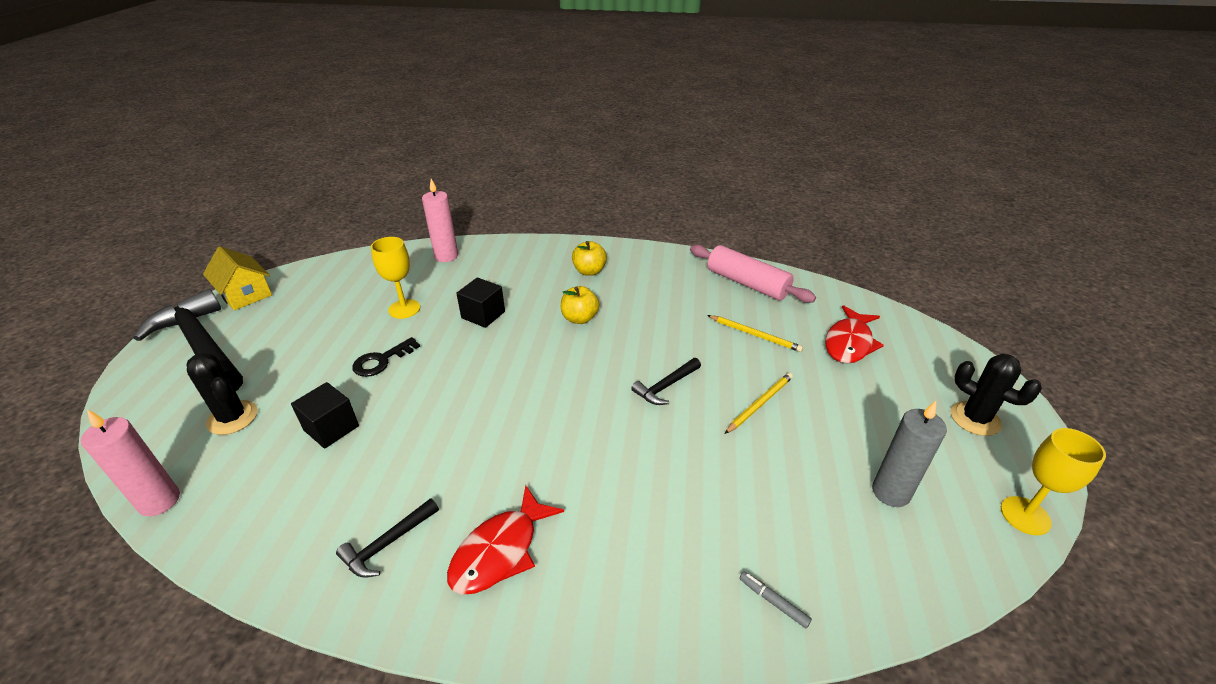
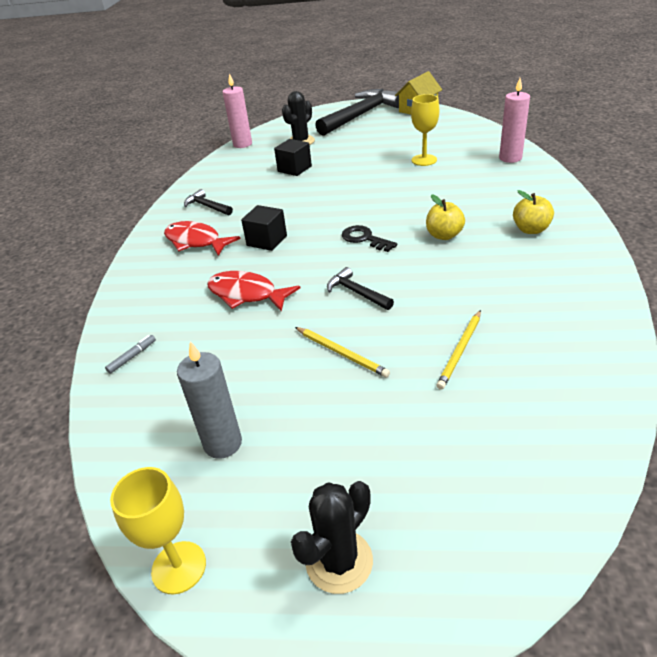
camera: 90 degrees right, 0 degrees up
(381, 361) = (361, 167): black key -> black key (364, 239)
(483, 315) = (429, 191): black cube -> black cube (267, 241)
(747, 283) = (575, 344): pink rolling pin -> none
(849, 343) = (474, 440): red fish -> red fish (246, 294)

